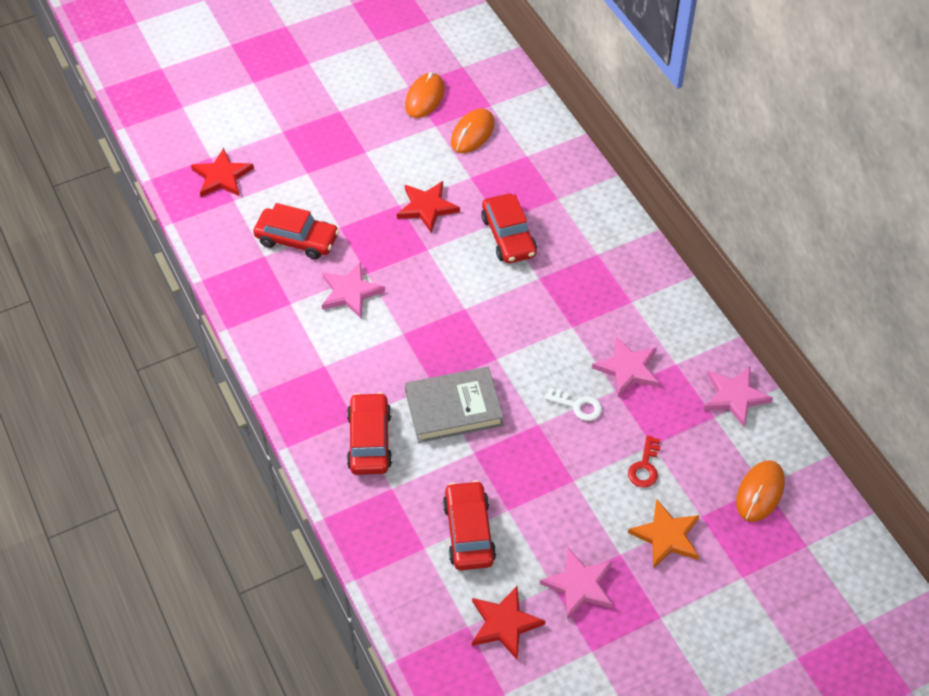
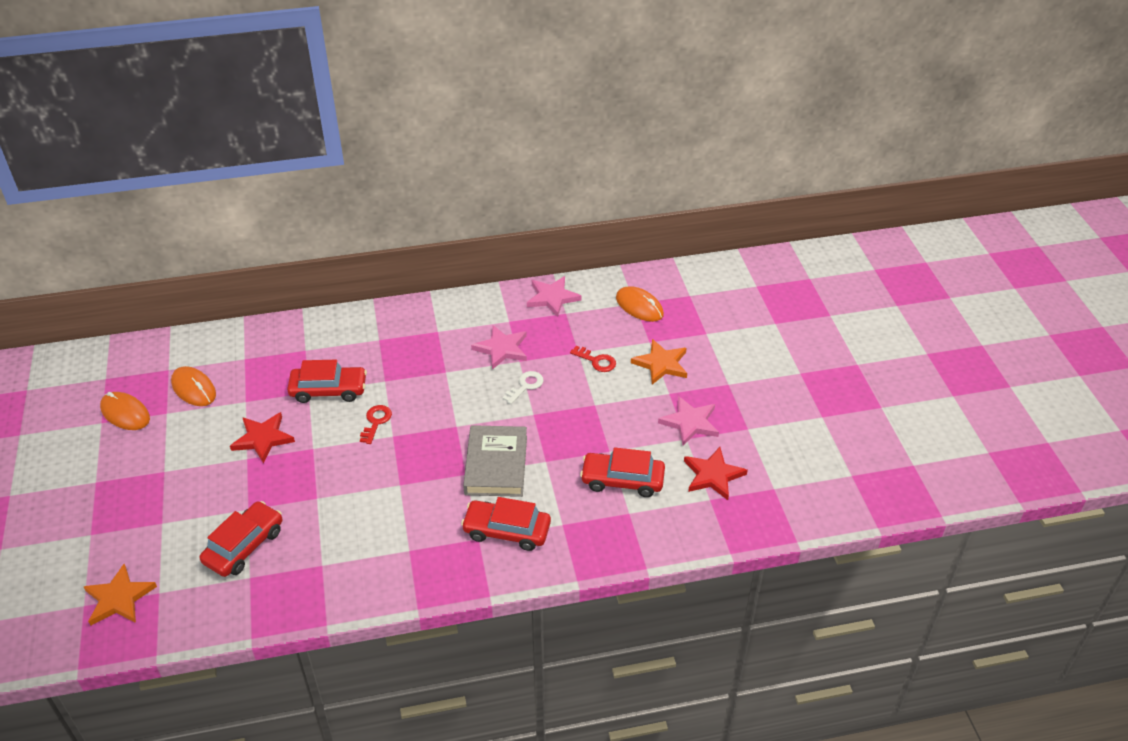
camera: 75 degrees left, 10 degrees down
(222, 176) = (119, 598): red star -> orange star
(350, 292) = (333, 514): pink star -> none
(478, 288) = (376, 422): none -> red key

